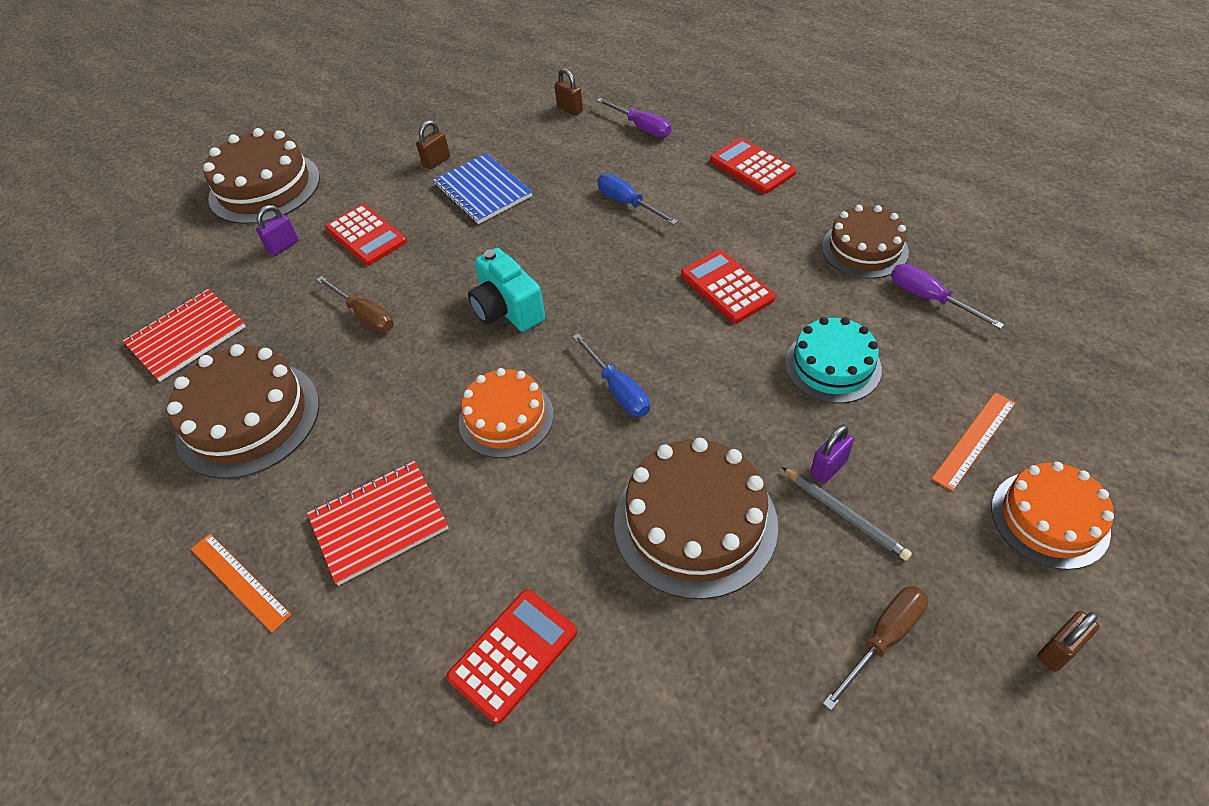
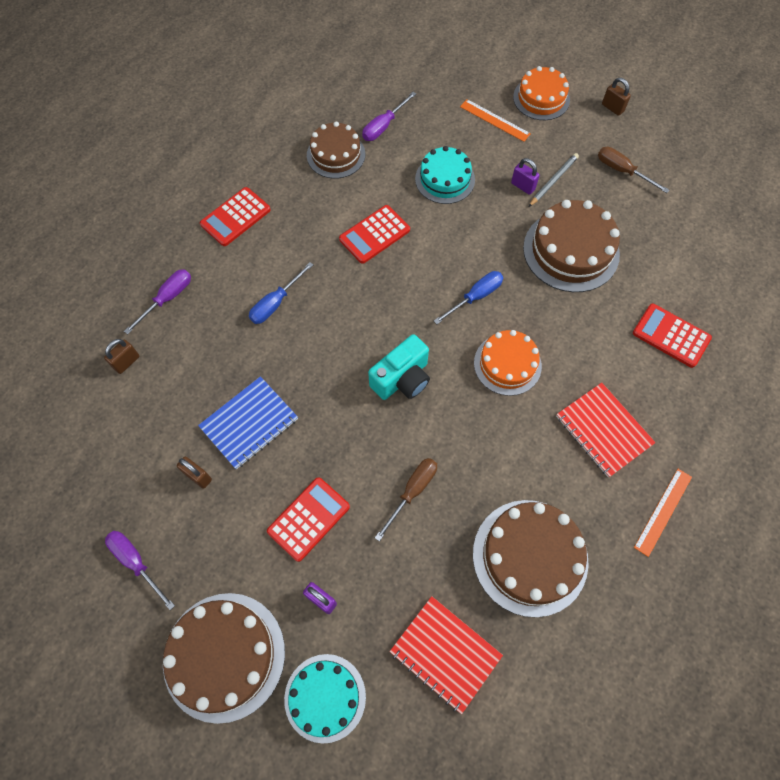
camera: 100 degrees left, 15 degrees up
(196, 250) = (325, 697): none -> turquoise cake
(369, 133) = (136, 562): none -> purple screwdriver

